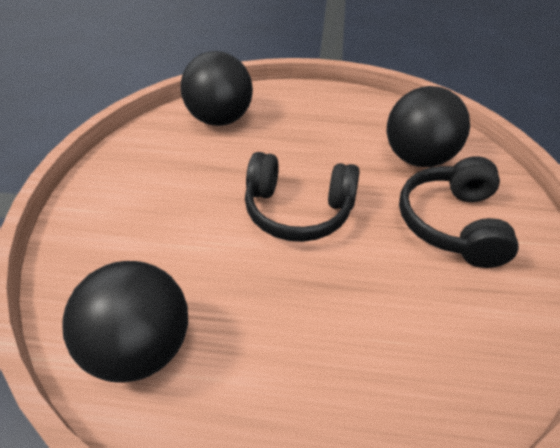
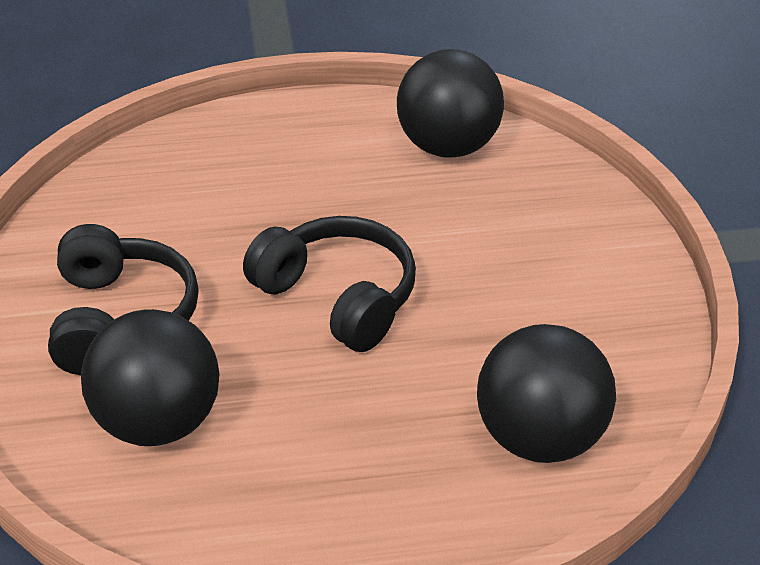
camera: 165 degrees right, 5 degrees down
(298, 210) = (338, 297): black headphones -> black headphones turned 45 degrees clockwise

